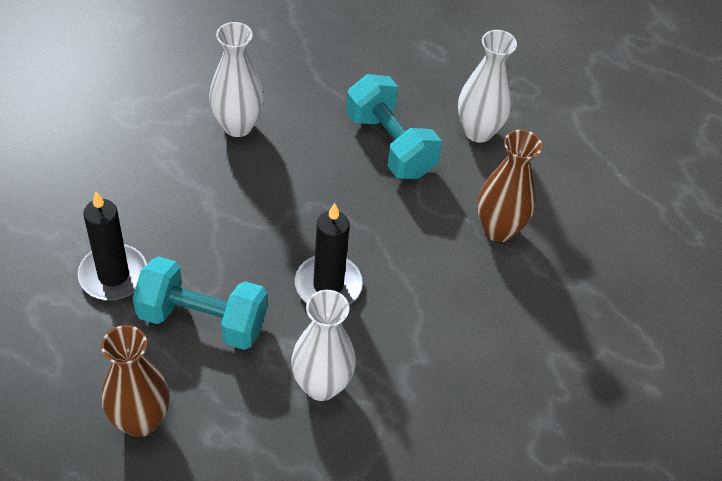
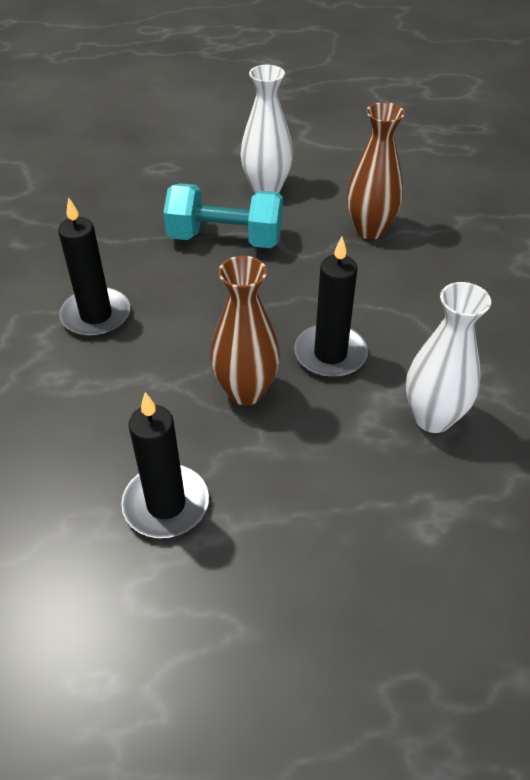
camera: 45 degrees left, 5 degrees down
(140, 420) = (363, 582): brown vase -> brown vase (246, 391)
(202, 319) = (286, 462): turquoise dumbbell -> none
(237, 126) = (96, 315): white vase -> black candle

